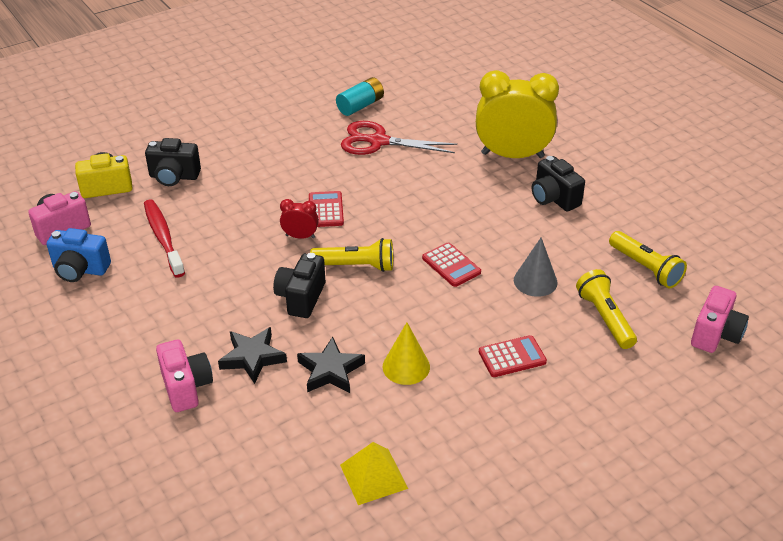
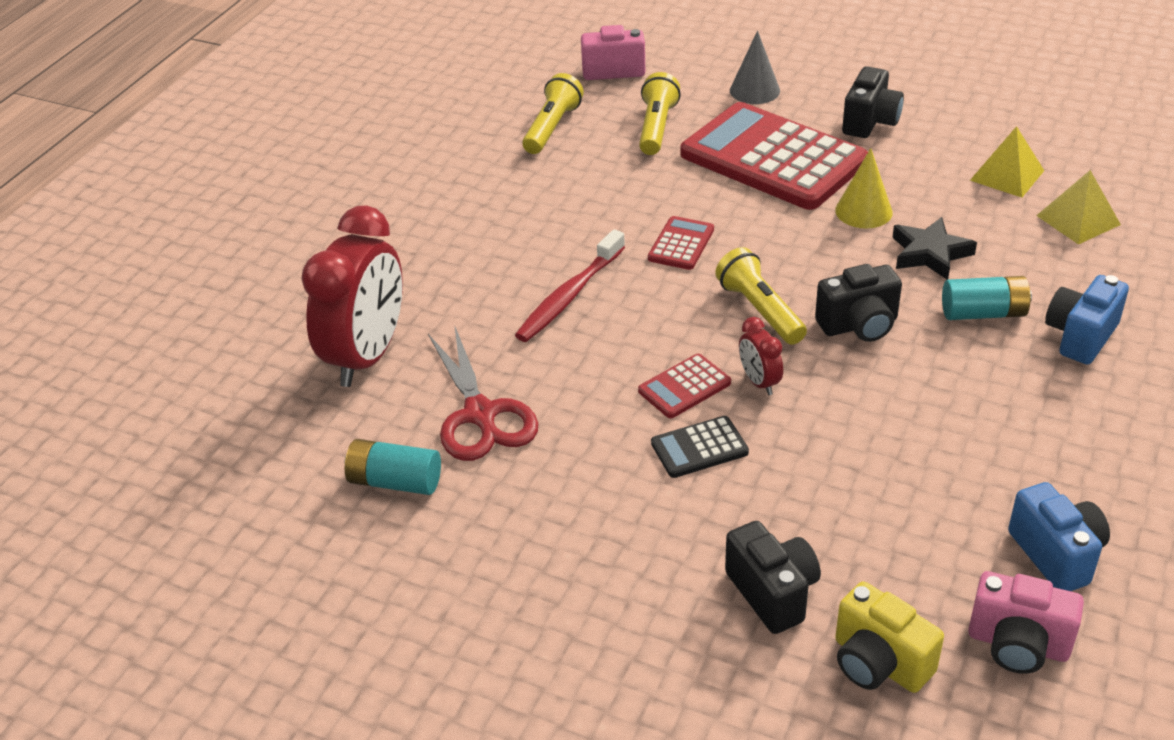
camera: 120 degrees left, 0 degrees up
(163, 238) = (905, 511): red toothbrush -> red toothbrush (570, 296)
(186, 387) = (1080, 336): pink camera -> blue camera
(252, 357) = (983, 313): black star -> turquoise battery
(279, 195) = (699, 448): none -> black calculator
(284, 477) = (1078, 220): none -> yellow pyramid
(459, 123) = (367, 356): none -> red clock
(512, 155) = (412, 281): yellow clock -> none
(512, 357) = (773, 158): red calculator -> red calculator, size x2.40
(535, 281) = (646, 182): grey cone -> grey cone (754, 90)
(554, 198) = (481, 219): black camera -> black camera (870, 122)
(605, 318) = (656, 127): yellow flashlight -> yellow flashlight turned 150 degrees clockwise

